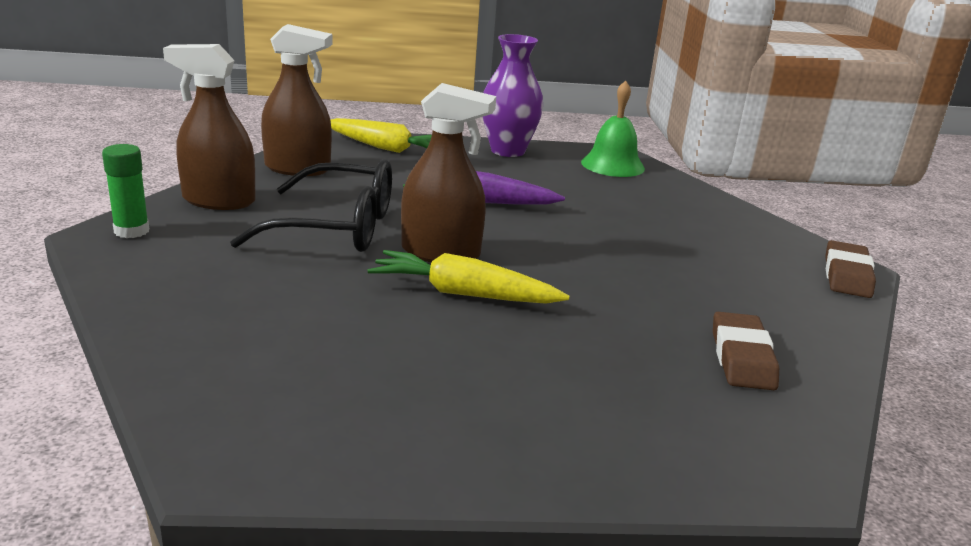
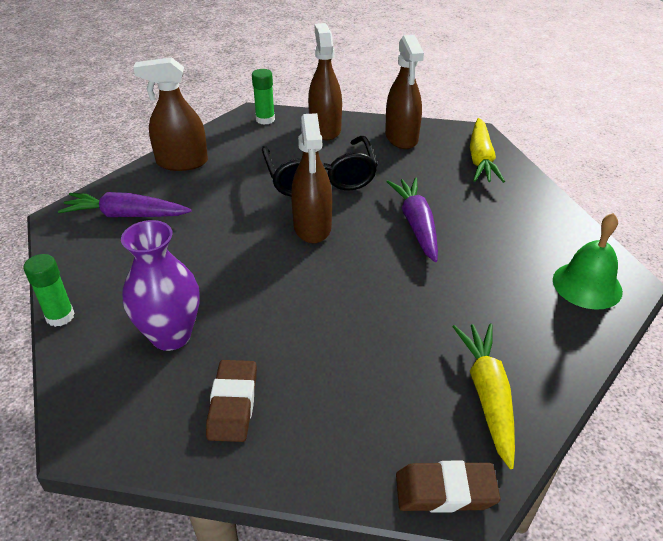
camera: 75 degrees right, 15 degrees up
(174, 315) = (182, 162): none -> brown spray bottle
(287, 389) = (126, 215): none -> purple carrot
(464, 294) = (258, 249): yellow carrot -> yellow carrot (487, 396)
(507, 151) = (547, 216): purple vase -> purple vase (171, 335)
(532, 486) = (60, 316): none -> green glue stick
(742, 358) = (233, 404): brown eraser -> brown eraser turned 75 degrees counterclockwise

